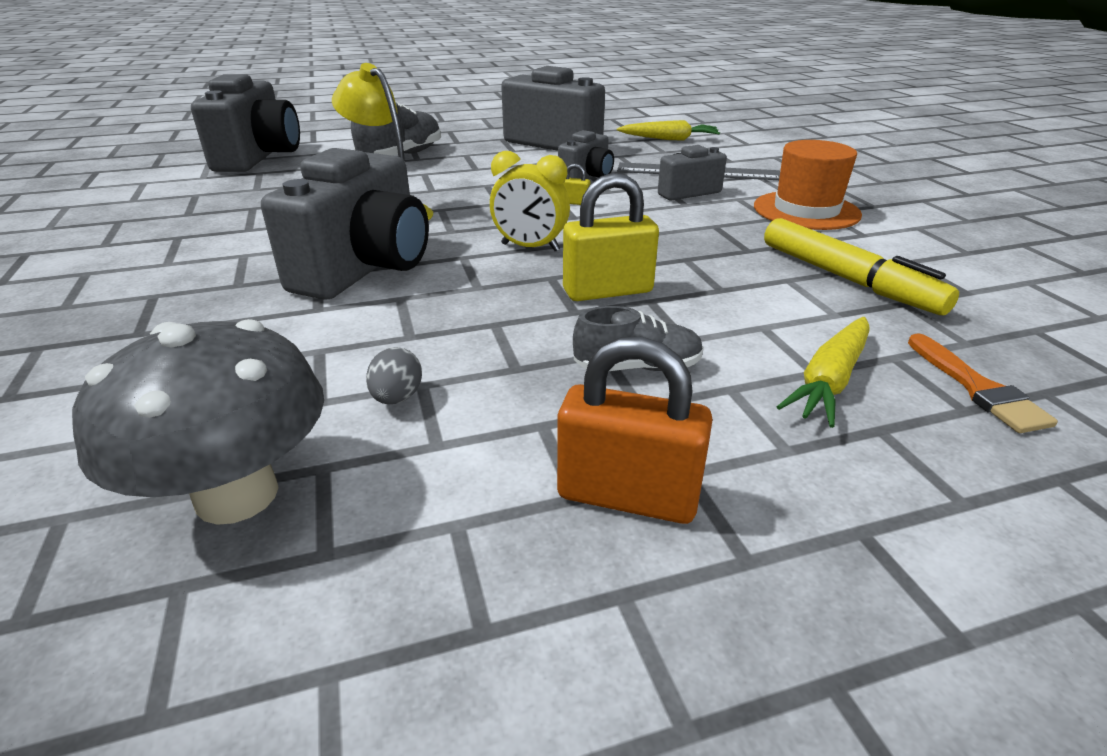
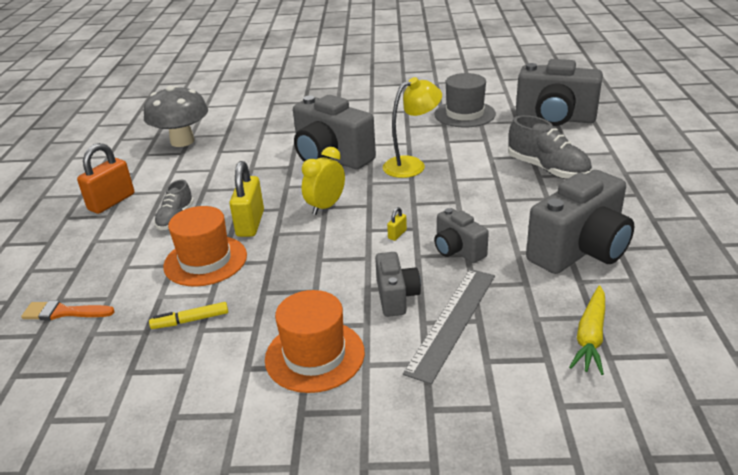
camera: 110 degrees right, 0 degrees up
(218, 198) = (464, 114): none -> grey hat
(397, 398) = (207, 164): grey egg -> none
(728, 302) = (205, 261): none -> orange hat
(829, 381) = (115, 268): yellow carrot -> none
(847, 279) = (190, 320): yellow marker -> yellow marker, size x0.53

